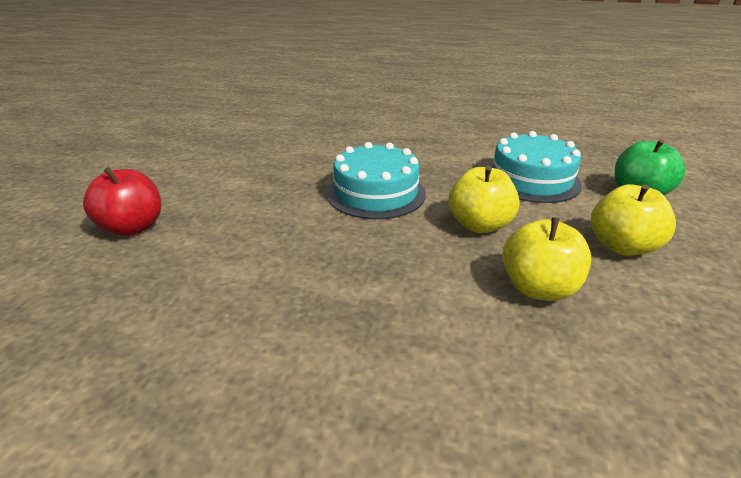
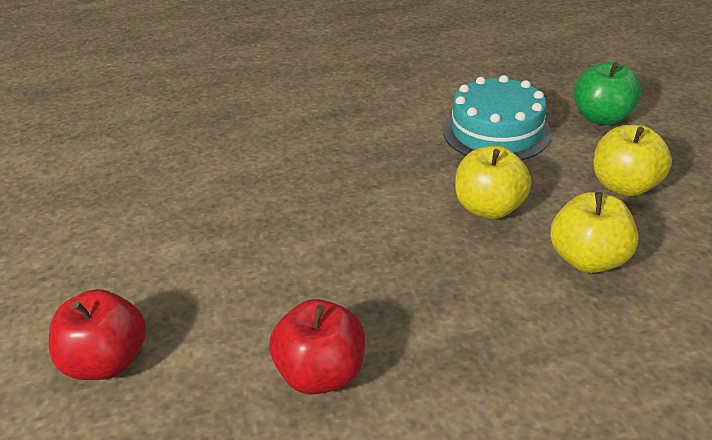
camera: 25 degrees left, 5 degrees up
(247, 285) = (321, 373): none -> red apple
(376, 193) = (354, 205): turquoise cake -> none

